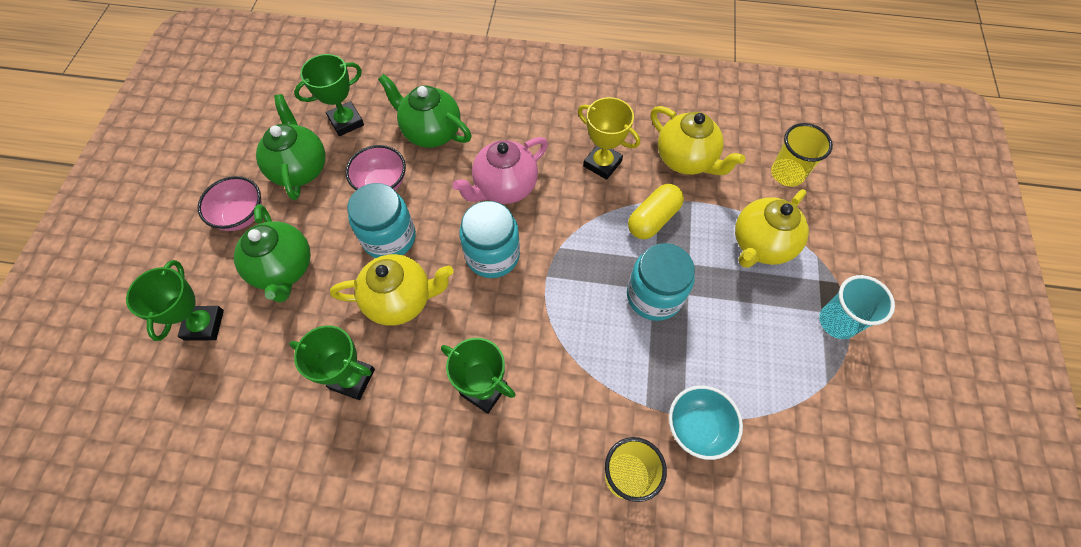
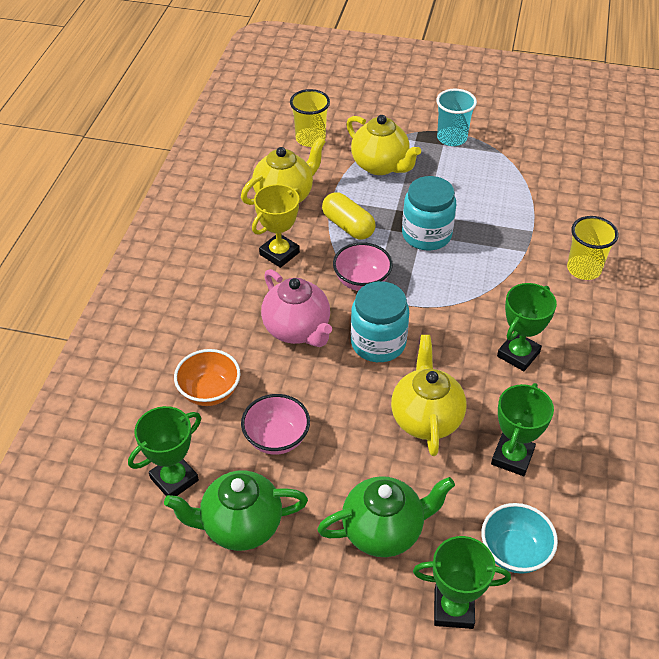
camera: 85 degrees left, 15 degrees down
(241, 215) = (303, 586): pink bowl -> pink bowl (362, 281)
(346, 121) = (174, 479): green trophy -> green trophy turned 75 degrees clockwise
(389, 238) = (350, 429): turquoise jar -> none
(431, 132) = (209, 392): green teapot -> orange bowl
(697, 427) = (541, 224): turquoise bowl -> turquoise bowl (514, 552)

